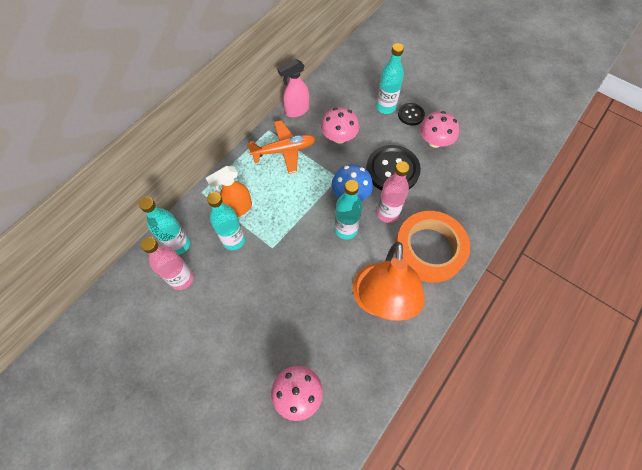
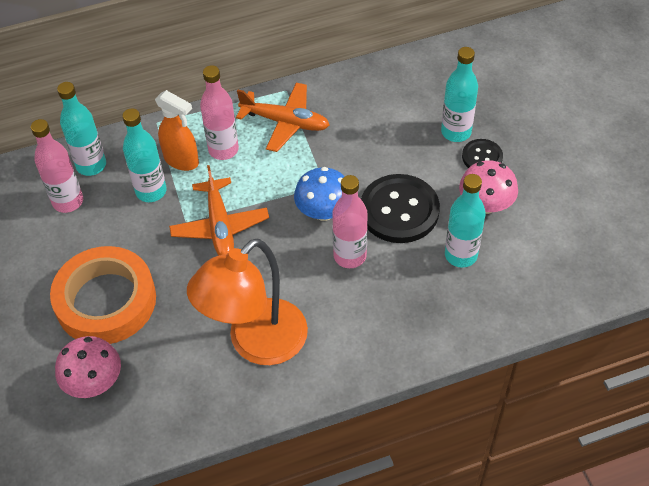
camera: 35 degrees right, 10 degrees down
(238, 209) = (182, 160): orange spray bottle -> orange spray bottle turned 150 degrees counterclockwise
(259, 187) = (223, 150): none -> pink bottle
(296, 111) = (338, 83): pink spray bottle -> none
(296, 238) = (220, 226): none -> orange plane
(339, 137) = (365, 139): pink mushroom -> none
(346, 230) = (284, 247): turquoise bottle -> turquoise bottle (460, 255)
(429, 249) = (366, 323): orange tape -> orange tape (106, 301)

